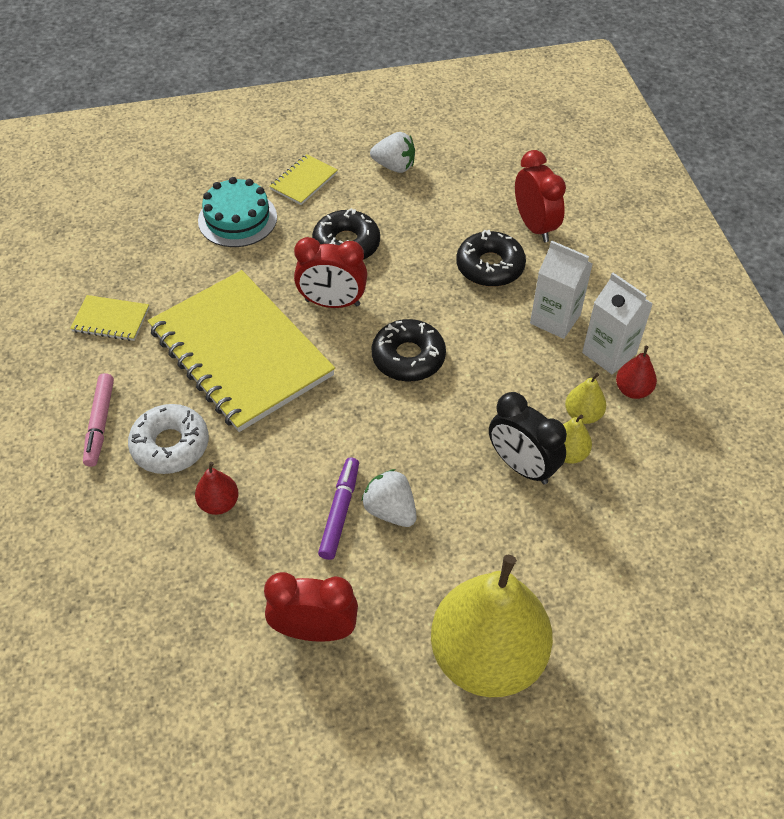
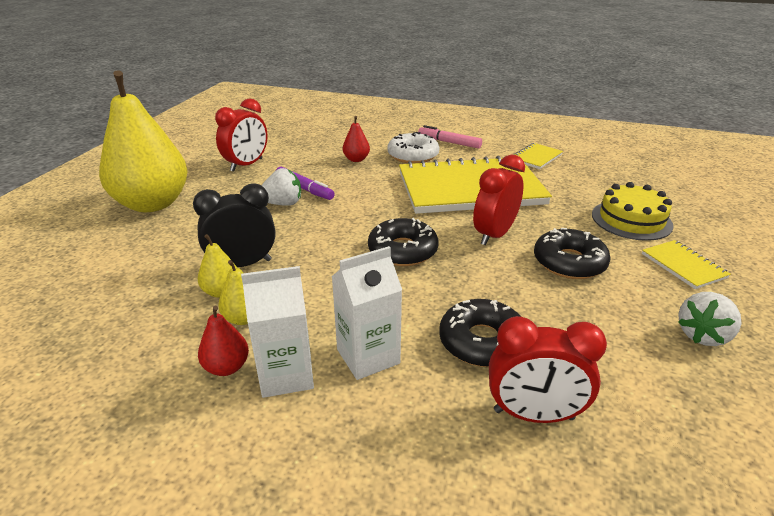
camera: 120 degrees right, 20 degrees down
(237, 219) = (631, 220): turquoise cake -> yellow cake

